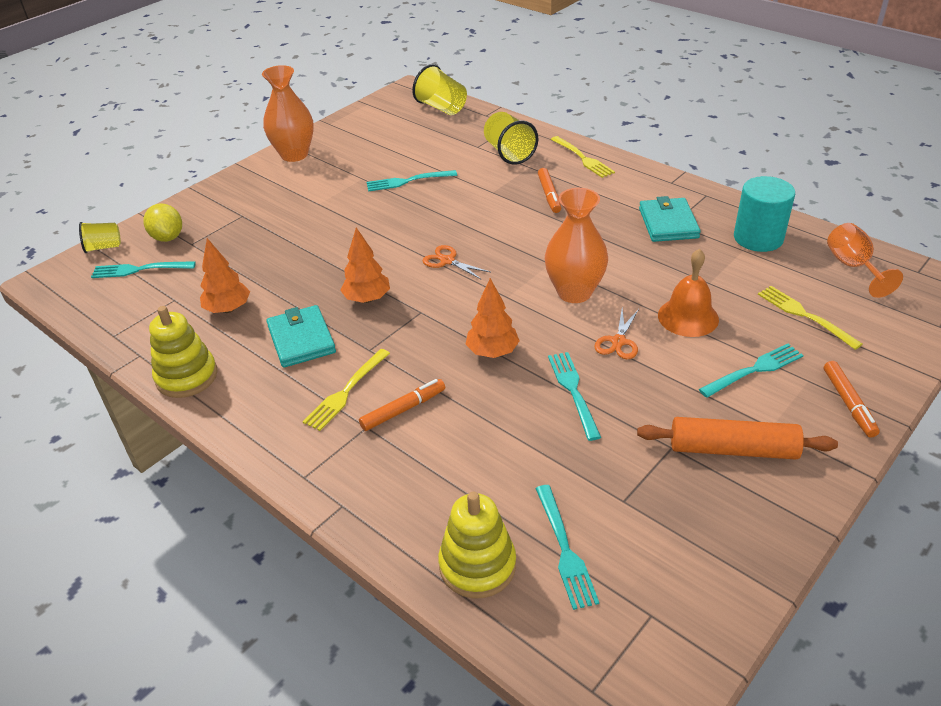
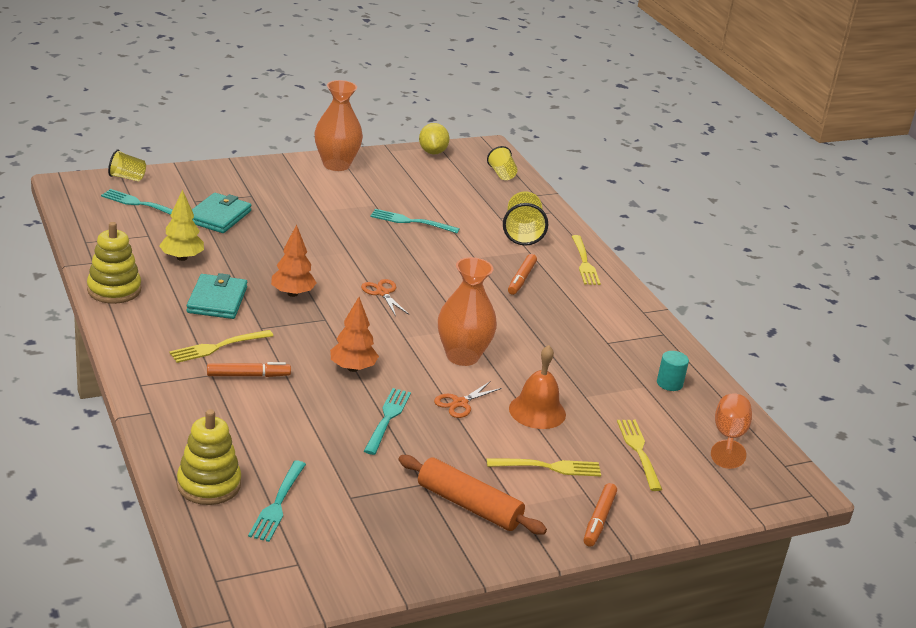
camera: 20 degrees right, 10 degrees down
(168, 237) = (180, 189): yellow lemon -> yellow lemon (432, 152)
(228, 309) = (182, 258): orange tree -> yellow tree
(441, 108) = (501, 174): yellow cup -> yellow cup, size x0.63
(668, 223) = (602, 341): turquoise wallet -> turquoise wallet (218, 216)
(754, 370) = (548, 467): turquoise fork -> yellow fork
(758, 238) = (669, 383): turquoise cylinder -> turquoise cylinder, size x0.54

